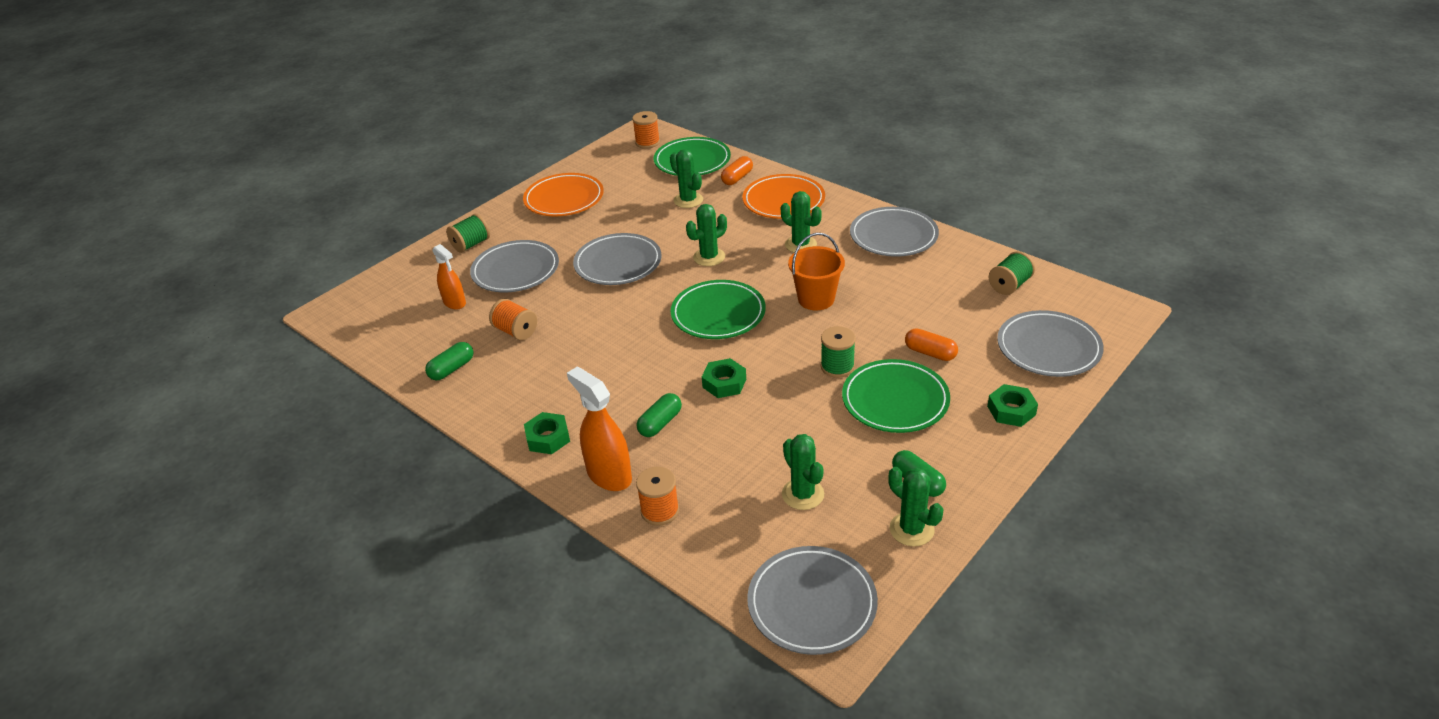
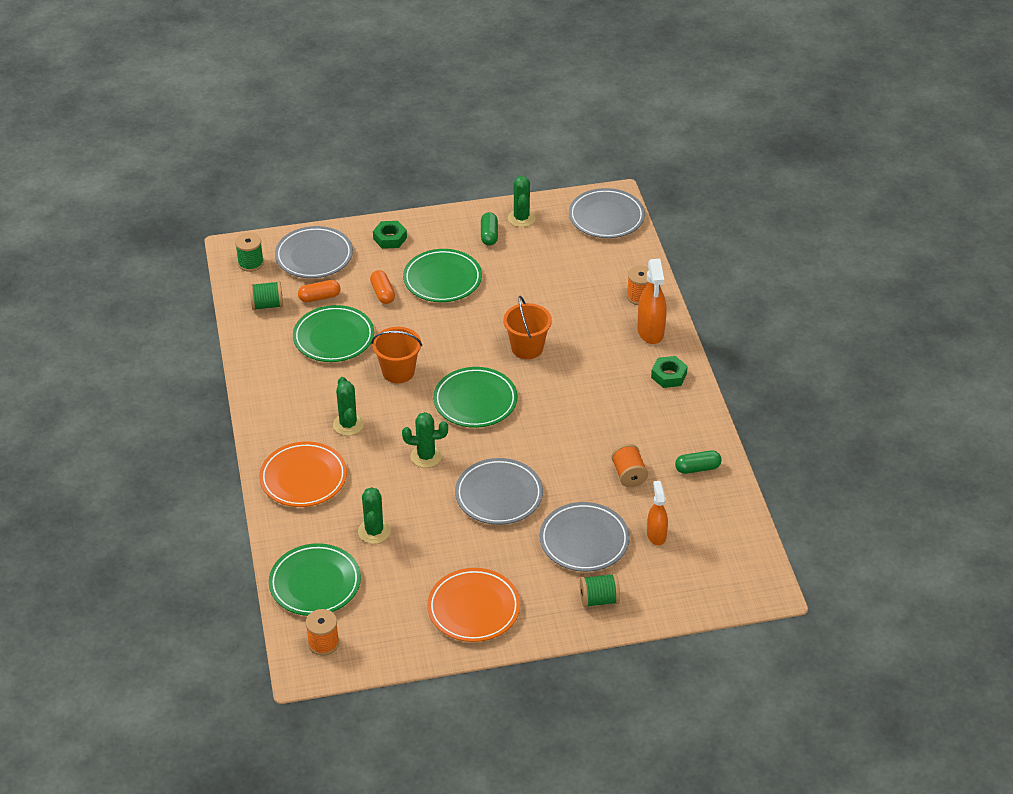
camera: 145 degrees left, 5 degrees up
(660, 423) = (592, 345): green capsule -> none
(724, 383) = (527, 348): green nut -> orange bucket
(737, 178) = (305, 532): orange capsule -> orange capsule (319, 297)
(803, 494) = (555, 262): green cactus -> none
(837, 367) = (447, 317): green spool -> green spool (250, 263)
(893, 236) = (276, 389): grey plate -> none
(911, 293) = (333, 337): none -> green plate

